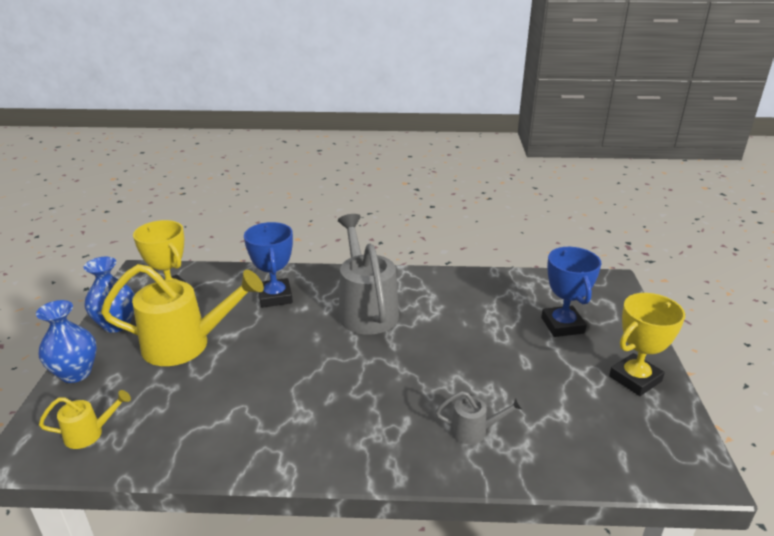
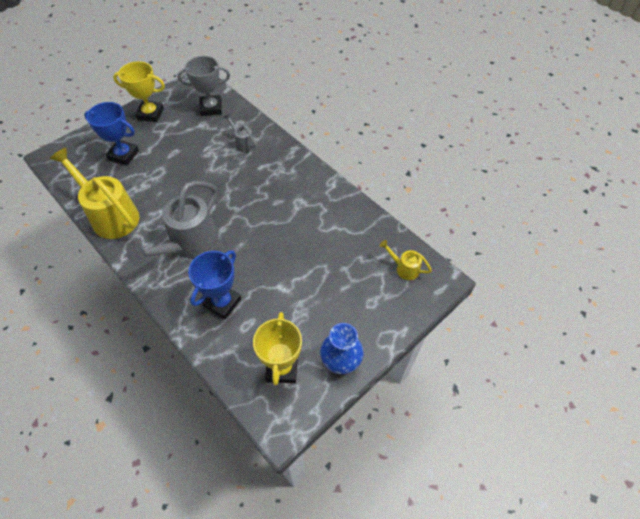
camera: 135 degrees left, 25 degrees up
(76, 373) = (390, 327): blue vase -> none
(186, 344) = (312, 300): yellow watering can -> yellow watering can (111, 215)
(562, 325) = (123, 155): blue trophy -> blue trophy turned 75 degrees clockwise
(596, 444) = (211, 108): none -> grey trophy

